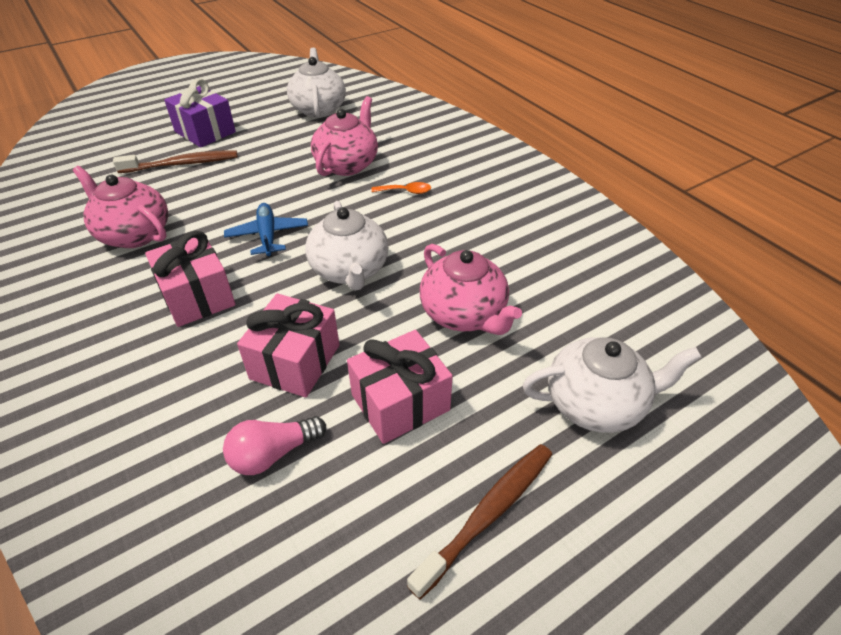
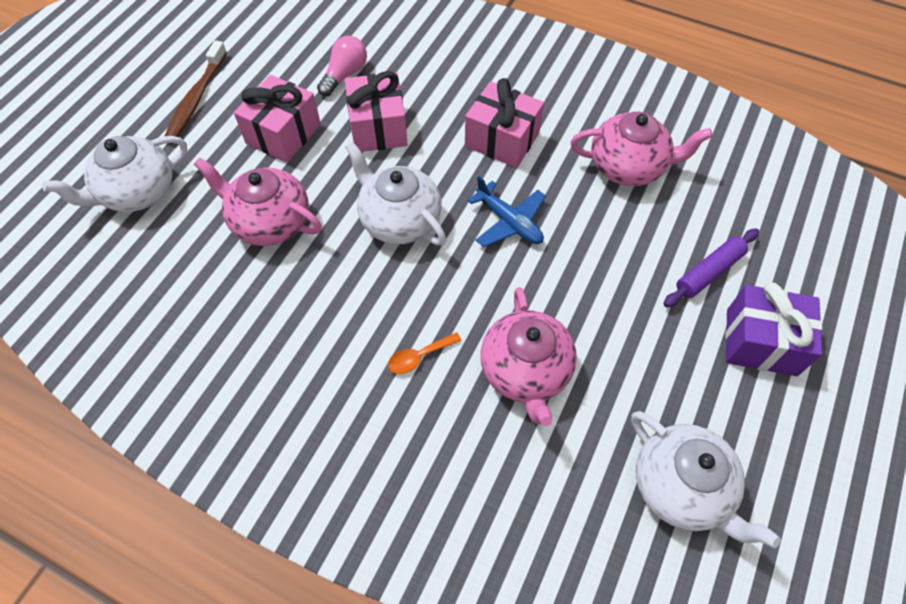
camera: 150 degrees right, 15 degrees up
(182, 164) = (708, 272): brown toothbrush -> purple rolling pin

